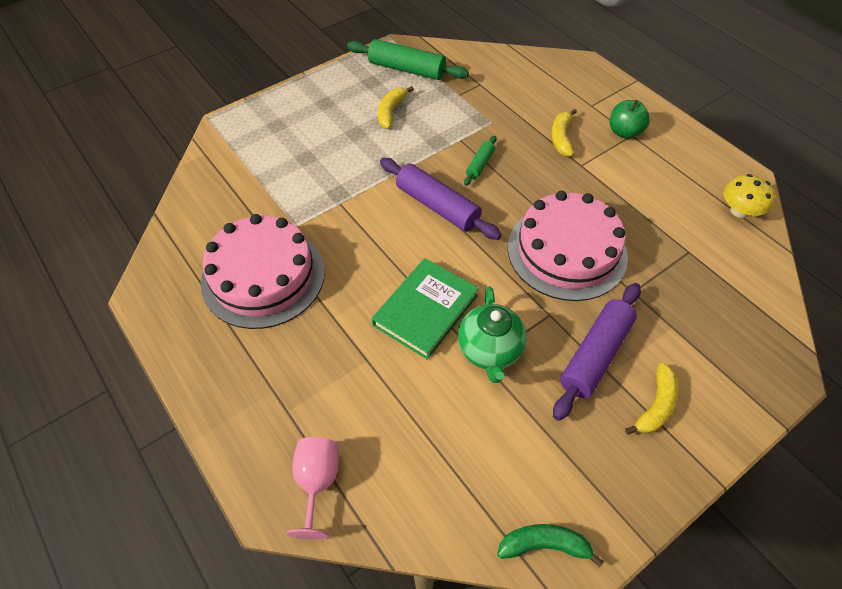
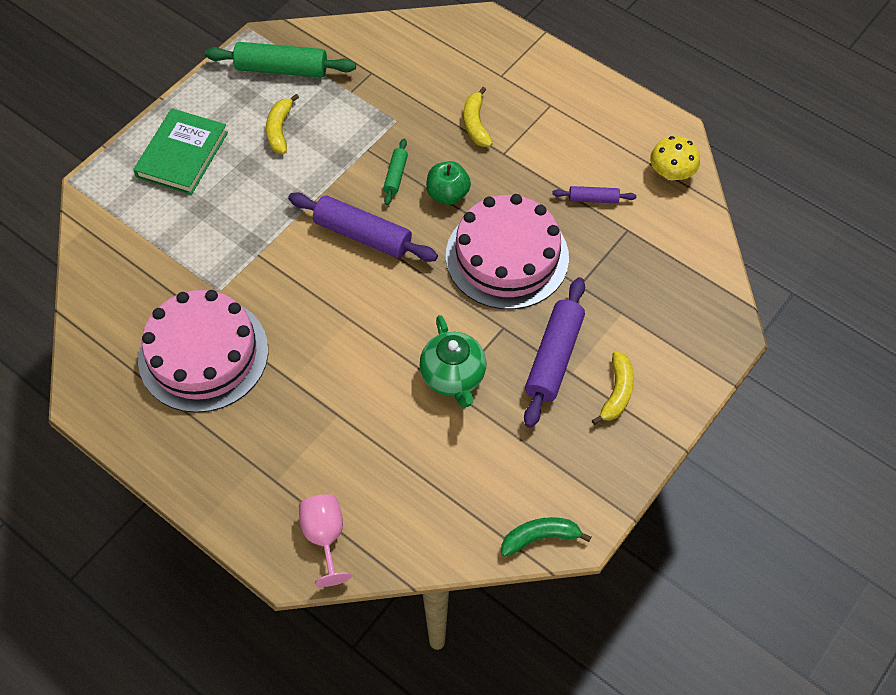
camera: 15 degrees left, 5 degrees up
(425, 310) = (380, 351): green book -> green book (182, 154)
(624, 132) = (542, 103): green apple -> green apple (447, 194)
(659, 218) = (593, 199): none -> purple rolling pin

